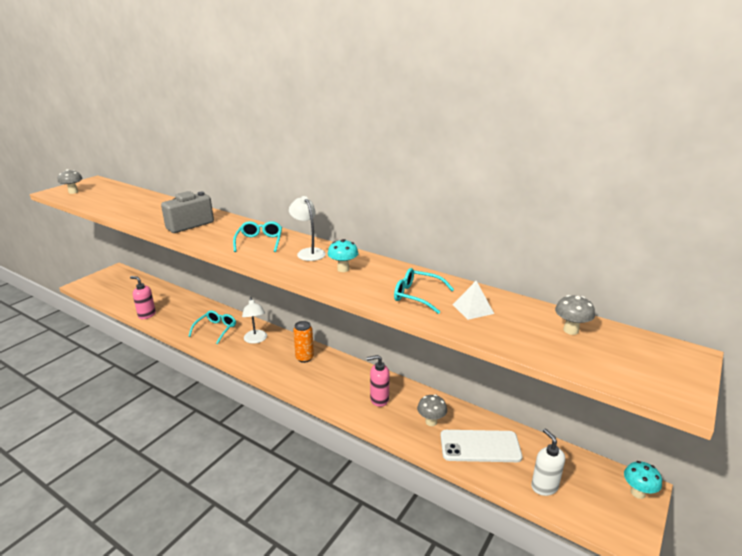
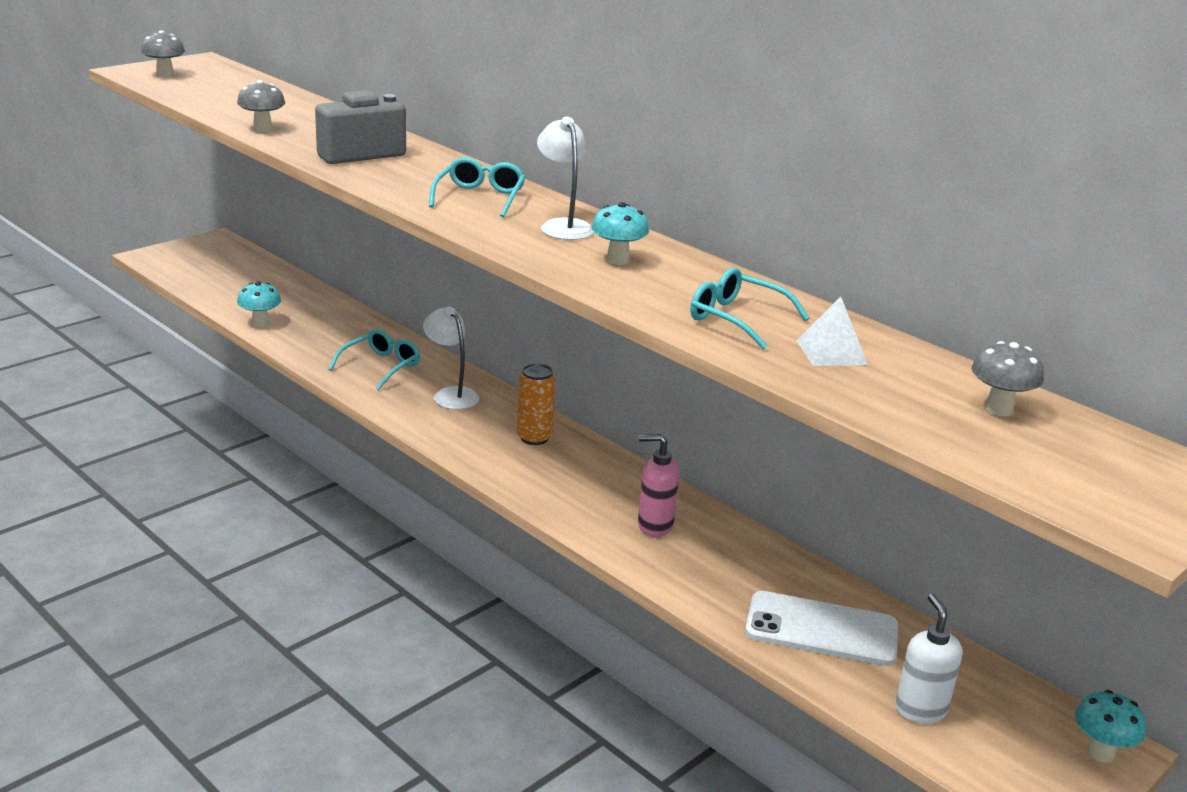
camera: 10 degrees right, 0 degrees up
(147, 315) = (260, 323): pink soap dispenser -> turquoise mushroom
(256, 340) = (451, 394): white lamp -> white lamp turned 150 degrees clockwise
(431, 422) = (742, 576): grey mushroom -> grey mushroom (262, 129)

